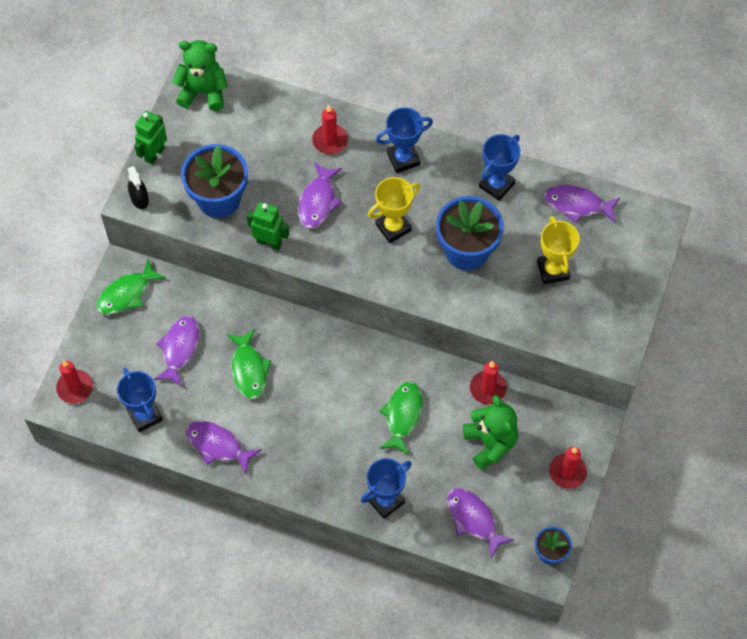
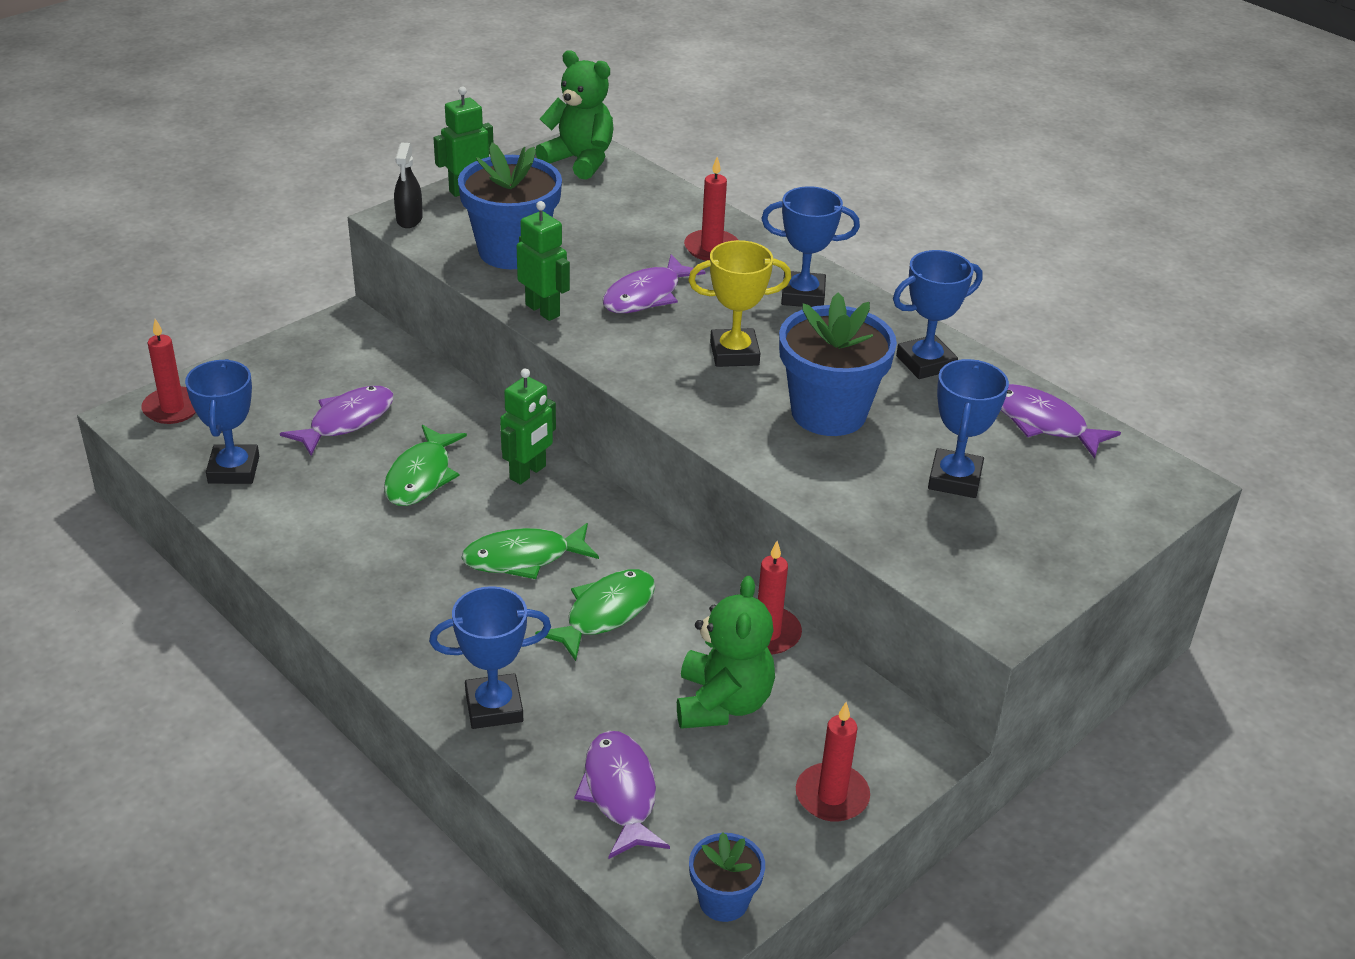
camera: 25 degrees right, 25 degrees down
(127, 294) = (331, 346): green fish -> green fish (524, 558)
(217, 445) = (301, 540): purple fish -> none
(303, 338) = (528, 473): none -> green robot
(553, 270) = (955, 479): yellow trophy -> blue trophy

